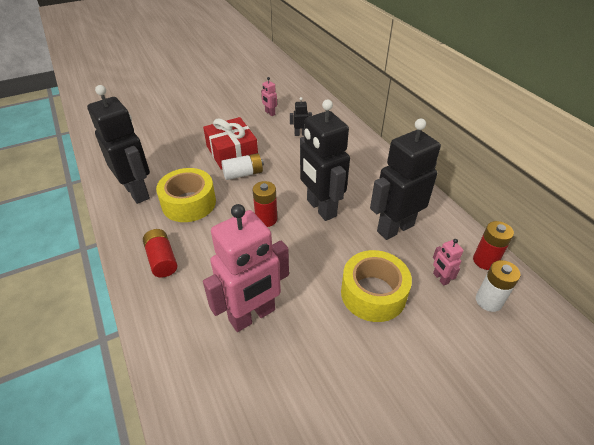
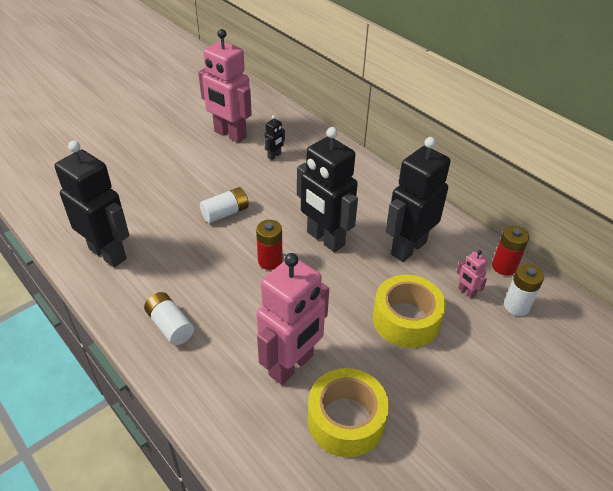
camera: 15 degrees left, 0 degrees up
(162, 259) = (170, 326): red battery -> white battery
(189, 203) = (175, 257): yellow tape -> yellow tape (346, 420)
(232, 152) = (202, 189): red gift -> none
(270, 113) = (230, 134): pink robot -> pink robot, size x2.40
(300, 134) = (274, 156): black robot -> black robot turned 150 degrees clockwise

